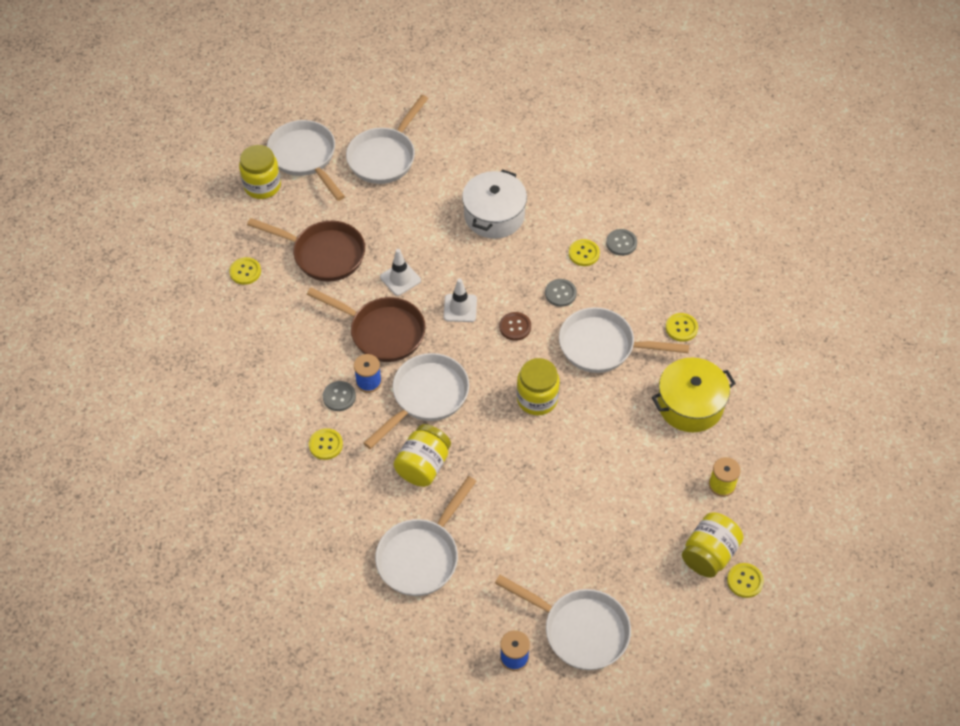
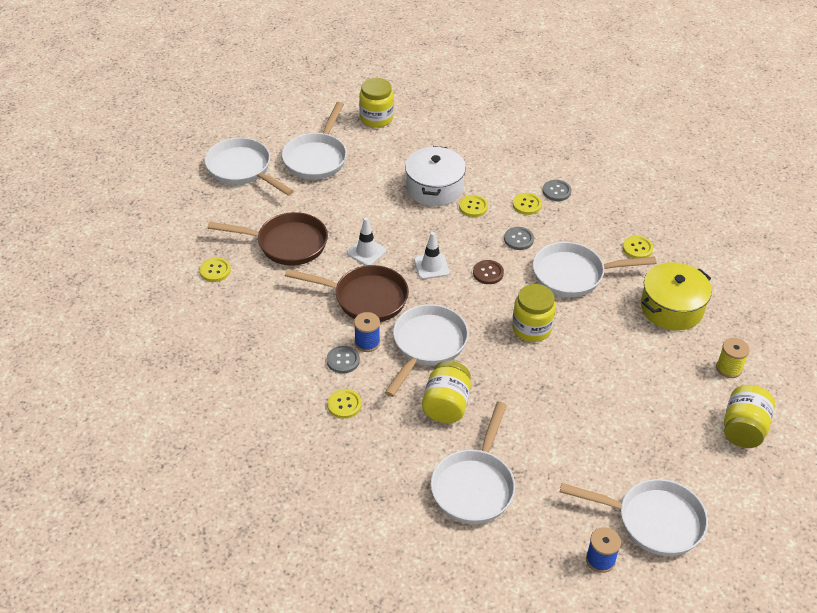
camera: 15 degrees left, 10 degrees down
(262, 186) = (209, 198): yellow jar -> yellow jar (376, 118)
(745, 581) = (785, 445): yellow button -> yellow button (473, 207)

